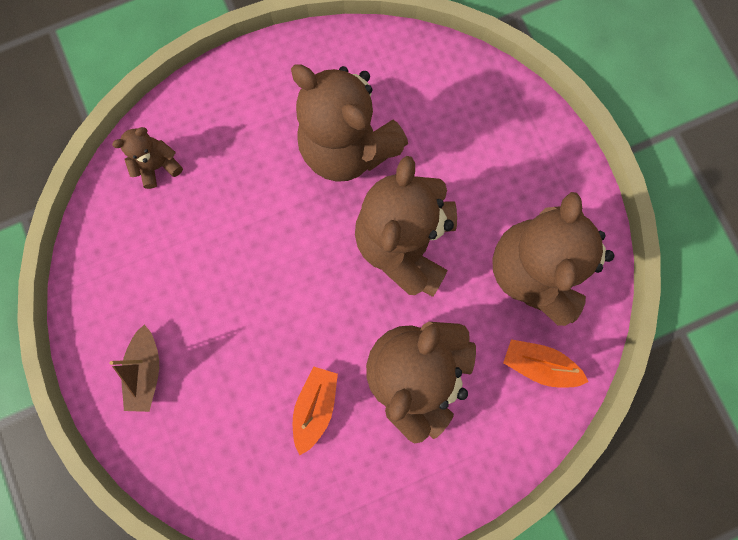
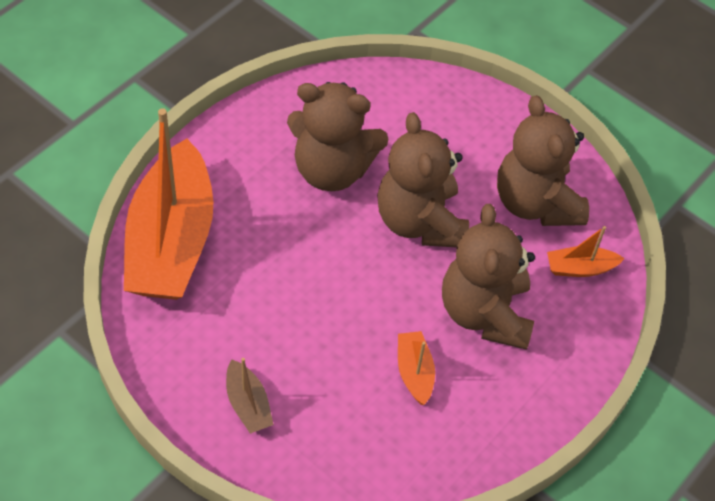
camera: 30 degrees left, 25 degrees down
(158, 166) = (171, 241): brown teddy bear -> orange boat

